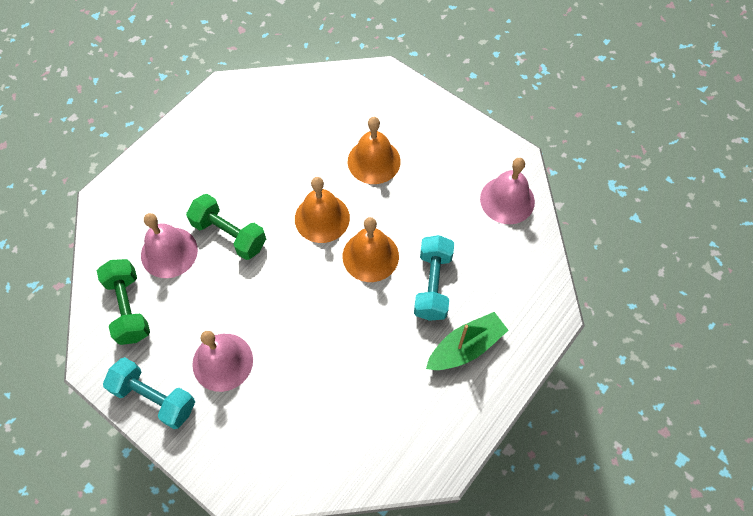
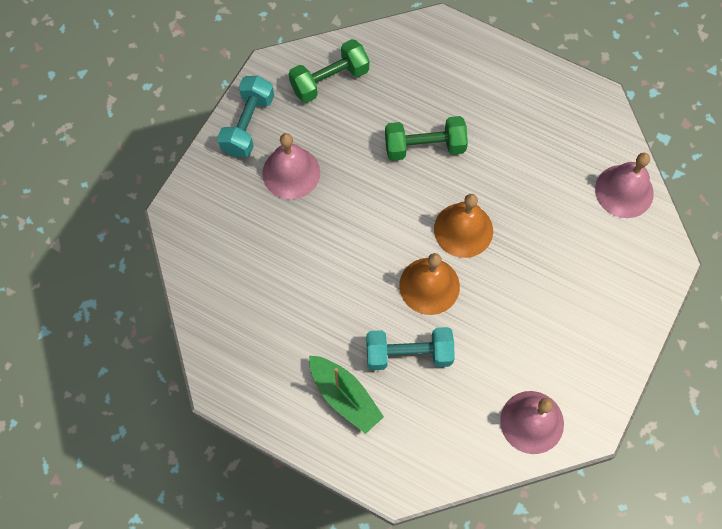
camera: 80 degrees right, 5 degrees up
(169, 252) = (394, 98): pink bell -> pink bell (624, 191)
(229, 234) = (424, 147): green dumbbell -> green dumbbell turned 60 degrees clockwise
(374, 161) = (547, 269): orange bell -> none

